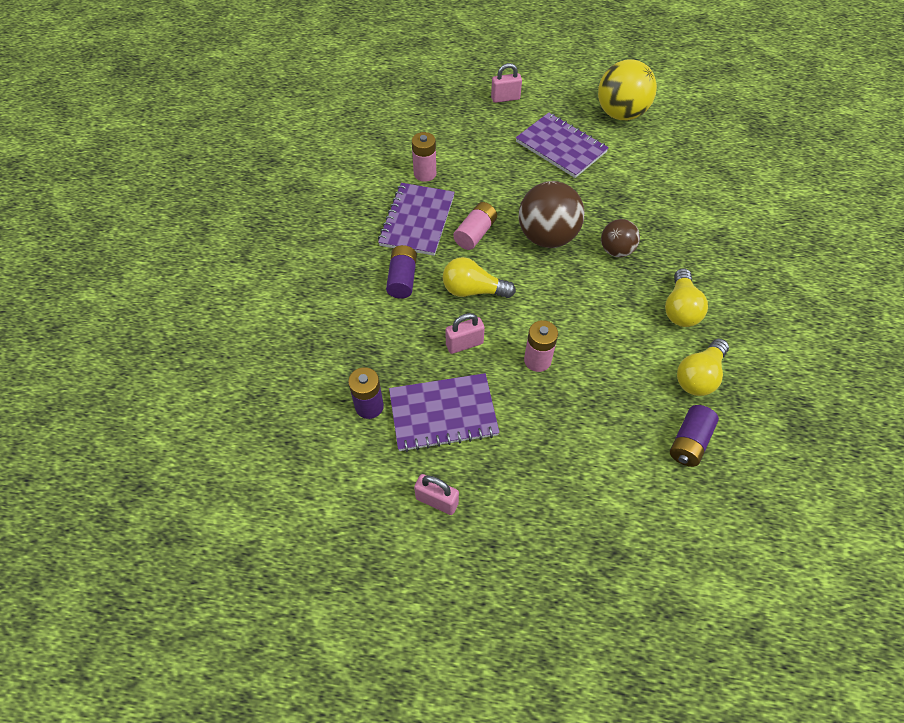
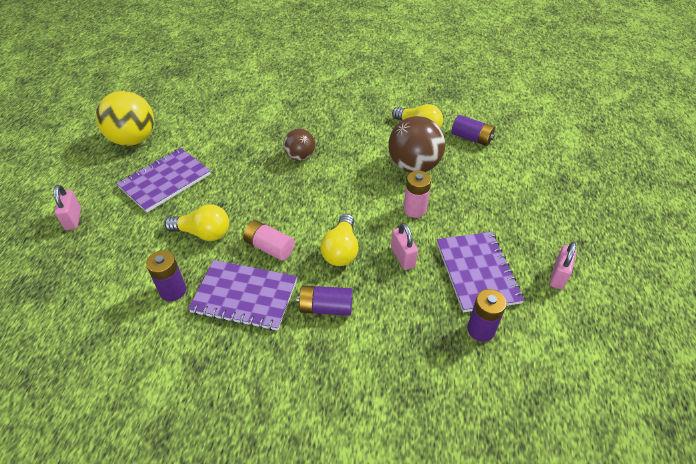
camera: 90 degrees left, 10 degrees down
(425, 173) = (173, 291): pink battery -> purple battery
(547, 237) = (280, 197): brown ball -> brown ball (414, 166)
(680, 308) = (359, 130): yellow light bulb -> yellow light bulb (203, 233)

